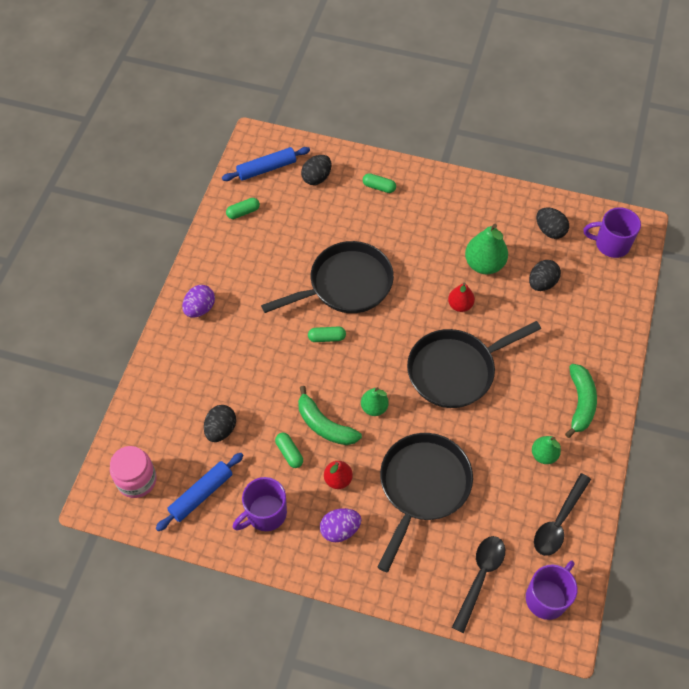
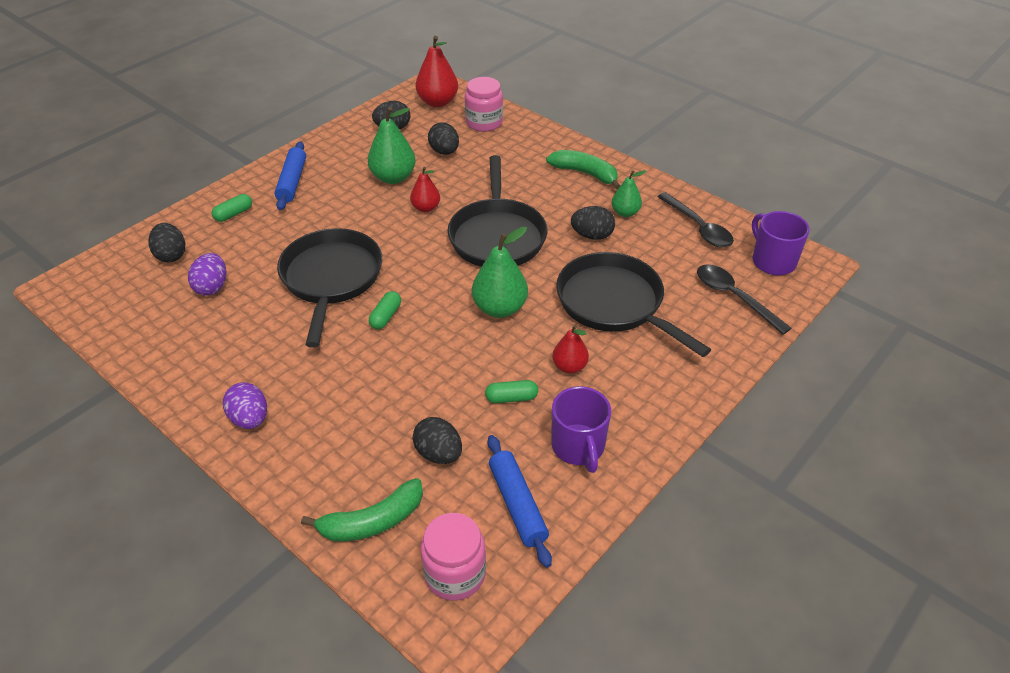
camera: 65 degrees left, 15 degrees down
(243, 212) = (151, 332): green capsule -> none
(266, 168) = (113, 291): blue rolling pin -> blue rolling pin (292, 182)
(324, 425) = (495, 355): green banana -> green banana (372, 521)
(340, 530) = (632, 385): purple egg -> purple egg (212, 287)
(374, 407) = (500, 308): green pear -> green pear, size x1.65
(497, 440) = (592, 236): none -> black egg
(604, 293) = (484, 123): none -> pink jar
(611, 244) = (437, 102): purple mug -> red pear

